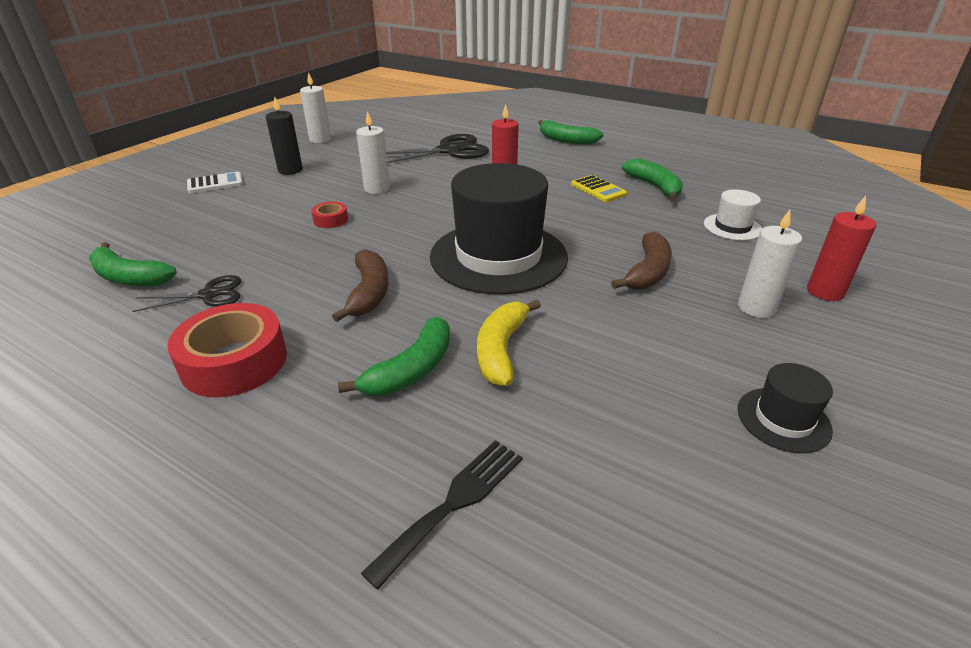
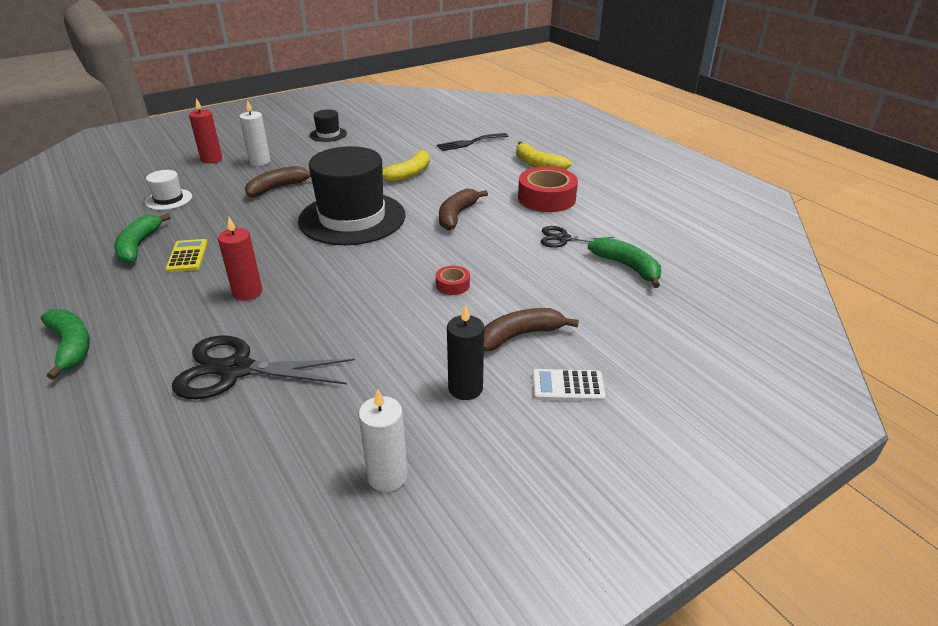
camera: 155 degrees left, 0 degrees up
(255, 200) = (520, 335): none -> brown banana
(257, 461) = (538, 164): none -> yellow banana
(377, 189) = (383, 317): white candle -> none
(411, 370) = (458, 176): green banana -> none

